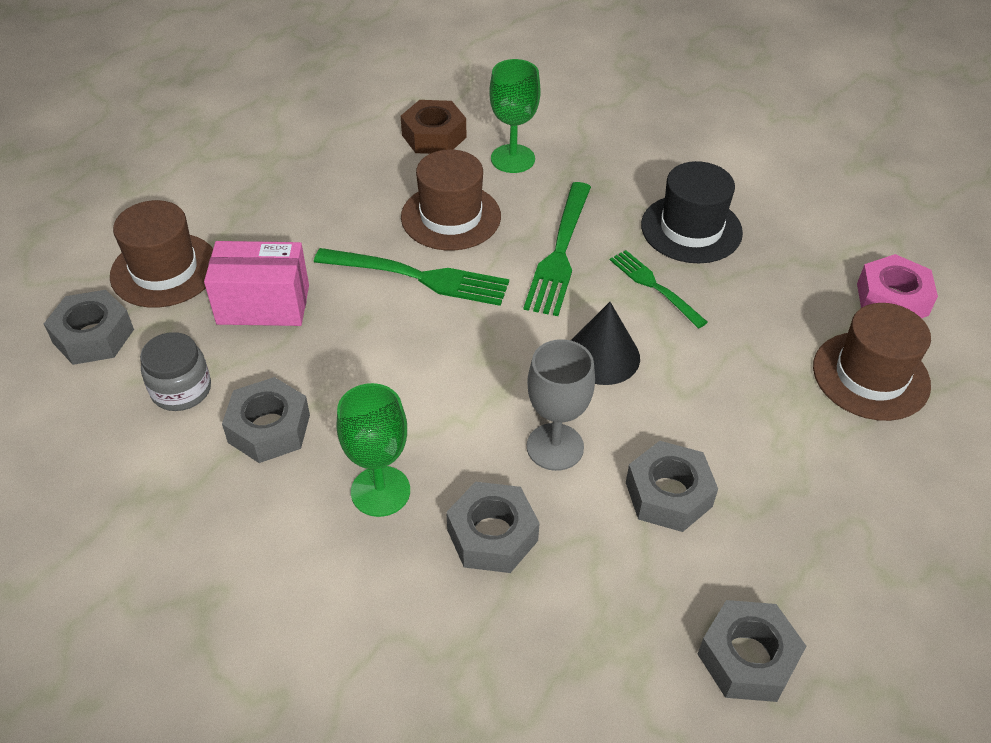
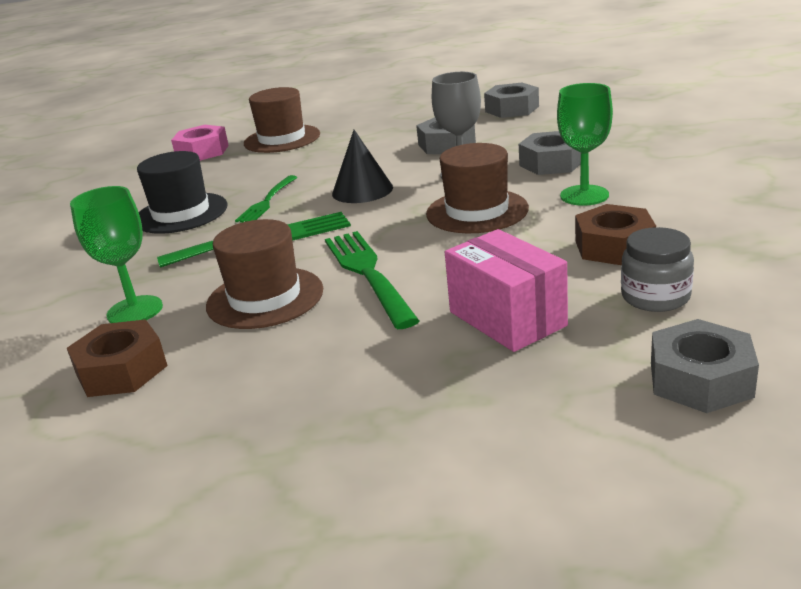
camera: 120 degrees left, 20 degrees down
(164, 270) = (555, 402): brown hat -> brown hat (477, 211)
(269, 428) = (614, 246): grey nut -> brown nut

